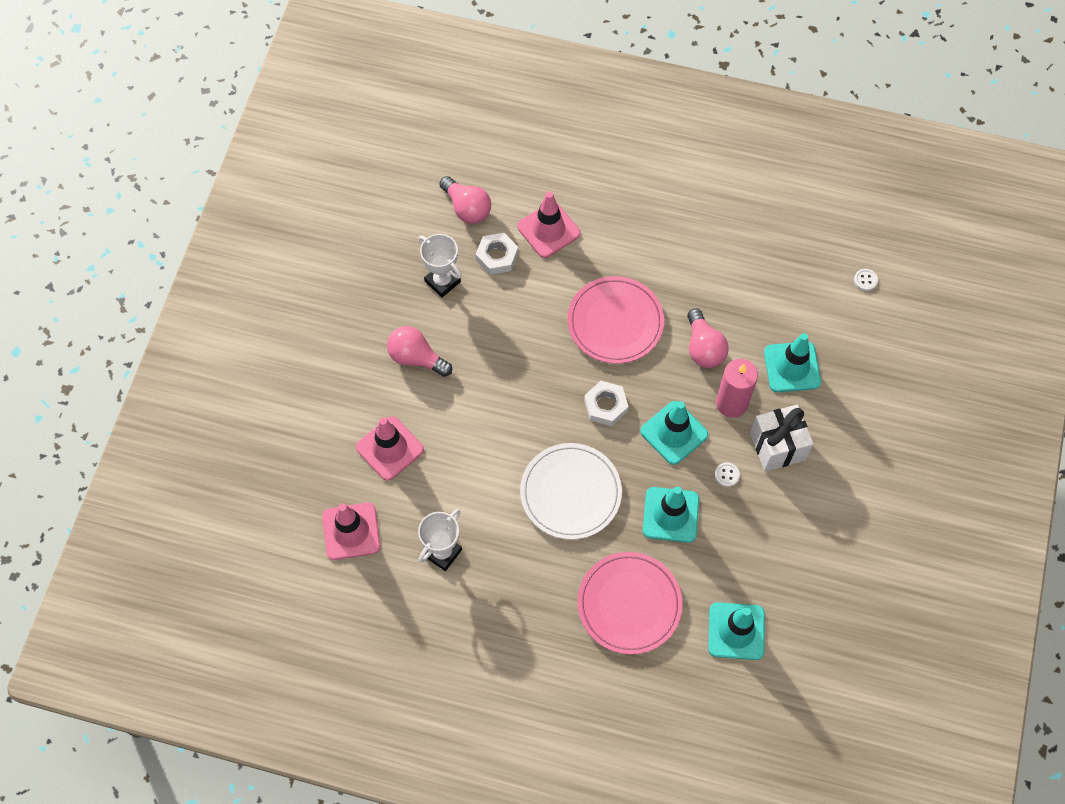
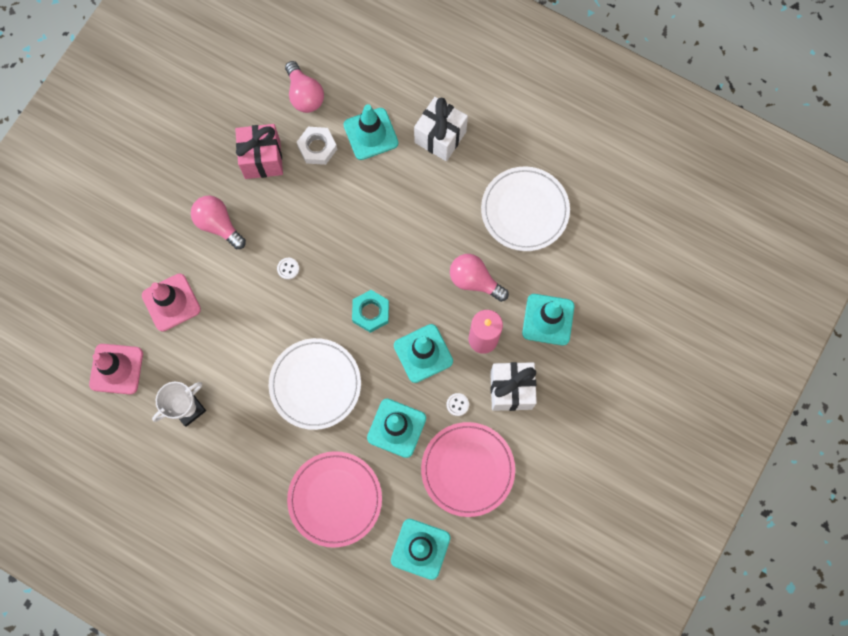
camera: 15 degrees right, 10 degrees up
(442, 281) = (262, 159): white trophy -> pink gift
(548, 230) = (371, 134): pink traffic cone -> turquoise traffic cone
(606, 406) = (371, 312): white nut -> turquoise nut
(615, 322) = (403, 236): pink plate -> pink plate (467, 469)
(621, 216) = (440, 137): none -> white gift
(703, 348) = (474, 281): pink light bulb -> pink light bulb turned 120 degrees clockwise
(732, 266) = (524, 210): none -> white plate
(865, 280) = (642, 254): white button -> white button (288, 268)

